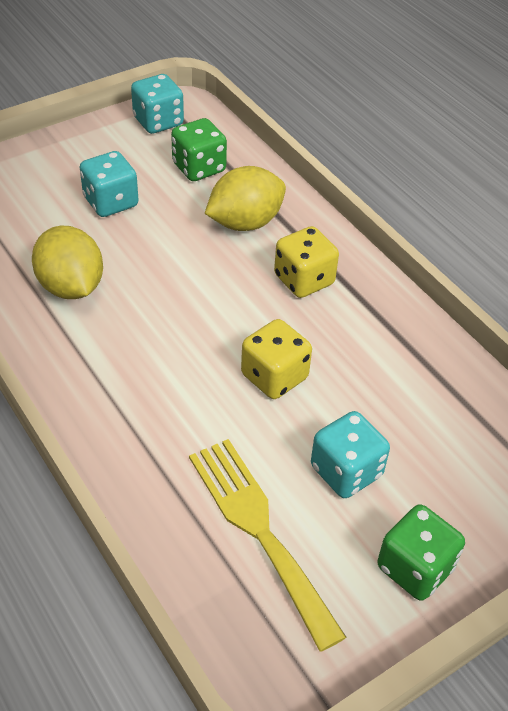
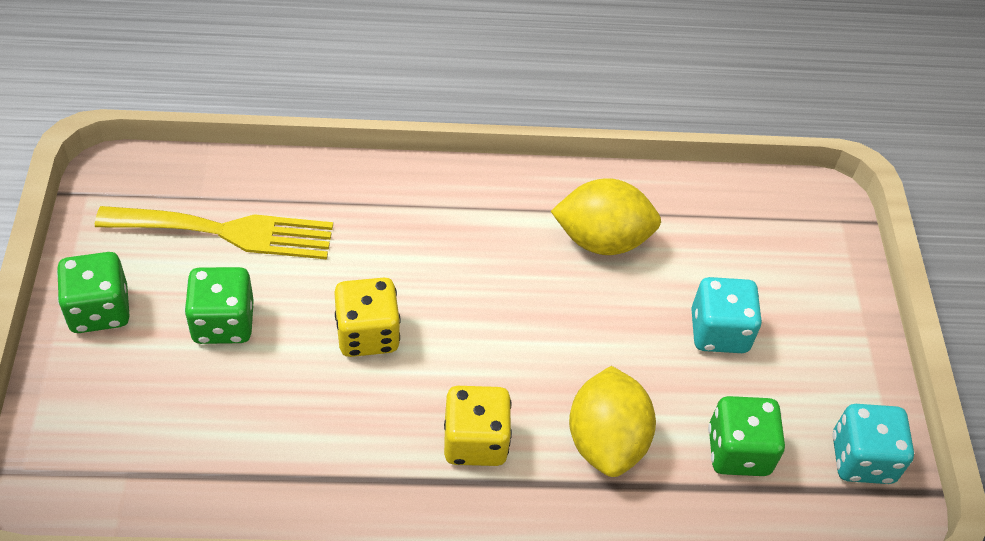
camera: 120 degrees right, 5 degrees up
(346, 471) = (223, 322): turquoise dice -> green dice

